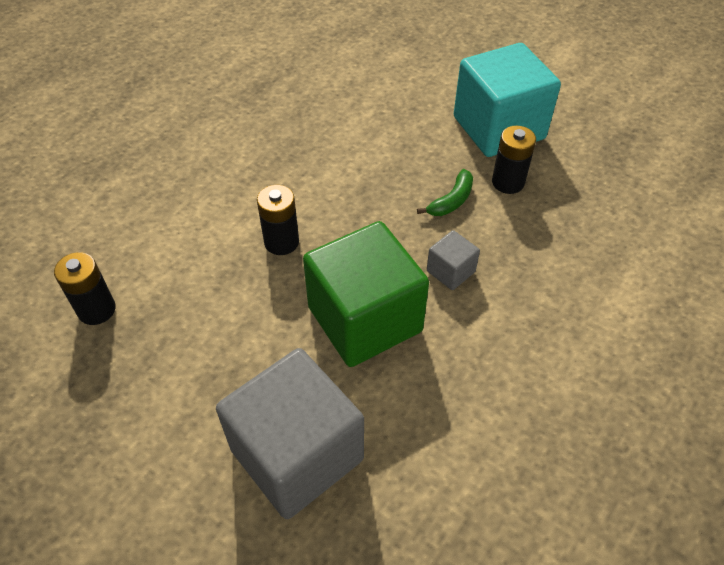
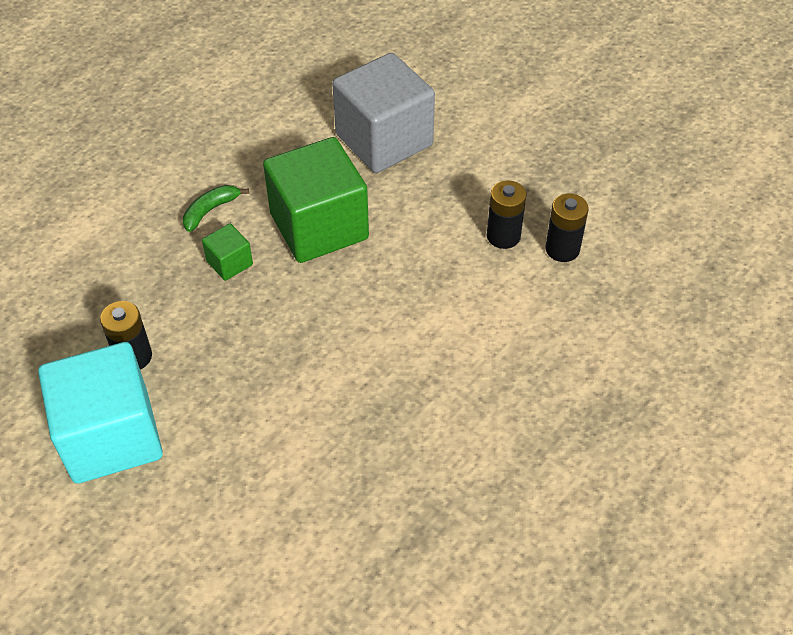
camera: 175 degrees left, 0 degrees up
(281, 242) = (391, 303): black battery -> black battery (503, 236)
(450, 271) = (229, 263): grey cube -> green cube
(451, 201) = (204, 338): green banana -> green banana (210, 210)

